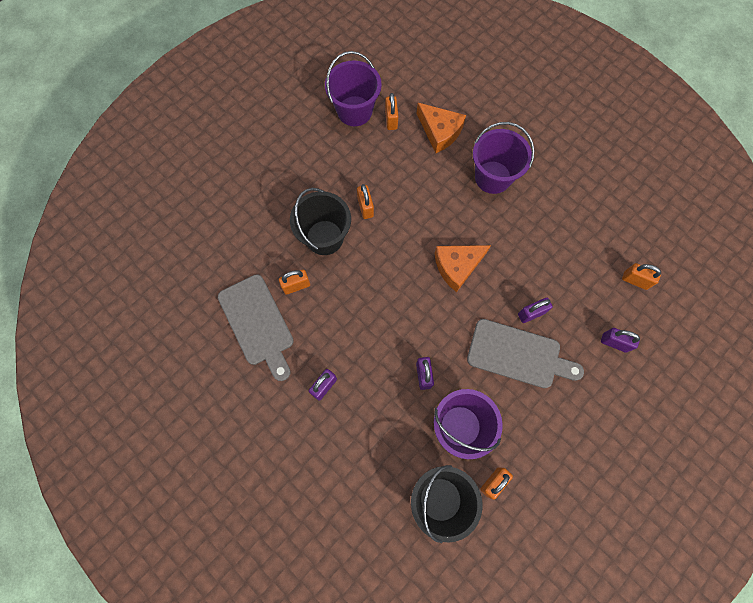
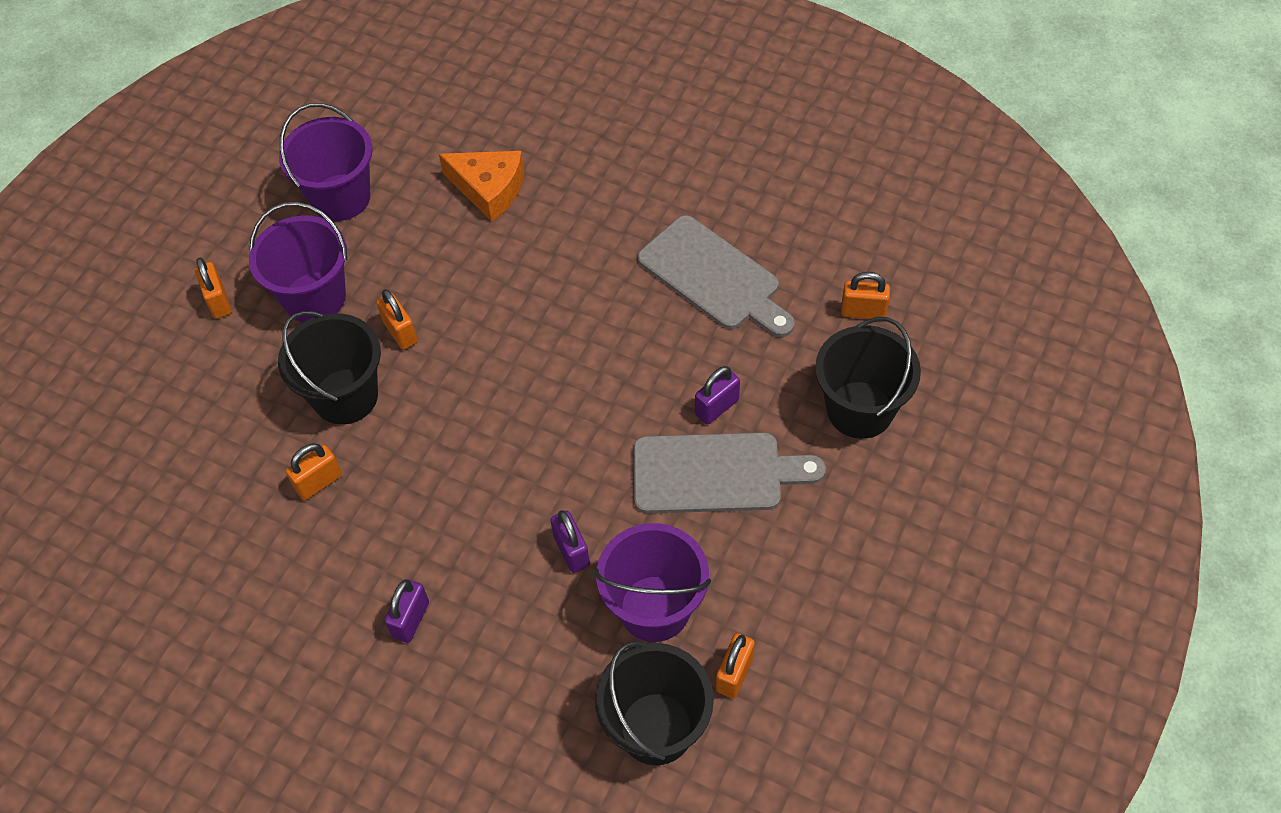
camera: 15 degrees left, 15 degrees down
(257, 323) = (269, 559): grey cutting board -> grey cutting board (713, 277)
(391, 120) = (404, 194): orange padlock -> orange padlock (218, 301)
(457, 266) = (577, 375): orange cheese -> none
(493, 177) = (594, 230): purple bucket -> purple bucket (314, 297)
(614, 343) = (860, 410): purple padlock -> black bucket

